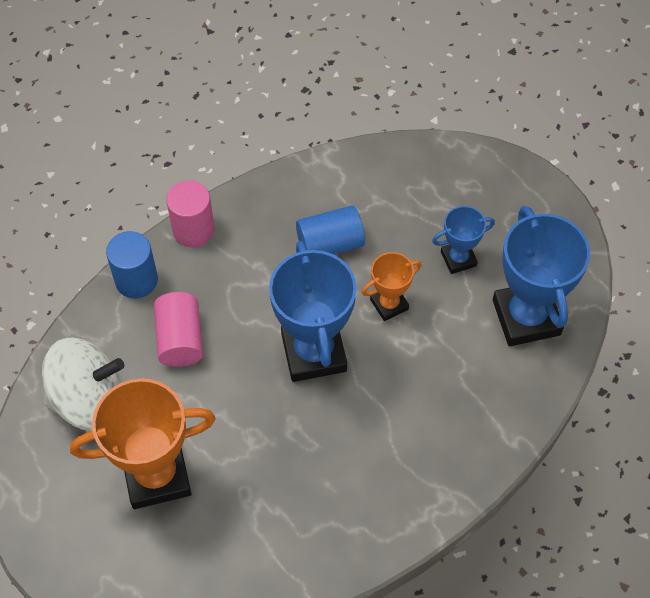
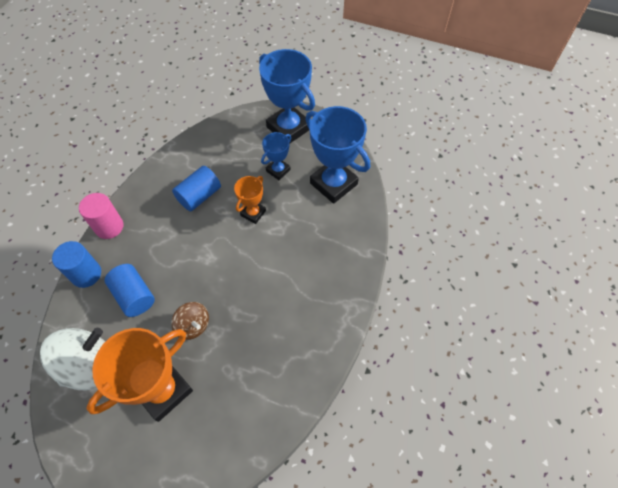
camera: 30 degrees left, 0 degrees up
(180, 339) = (134, 296): pink cylinder -> blue cylinder
(232, 416) = (193, 325): none -> brown spinning top
(314, 352) = (224, 262): blue trophy -> blue trophy (288, 128)

